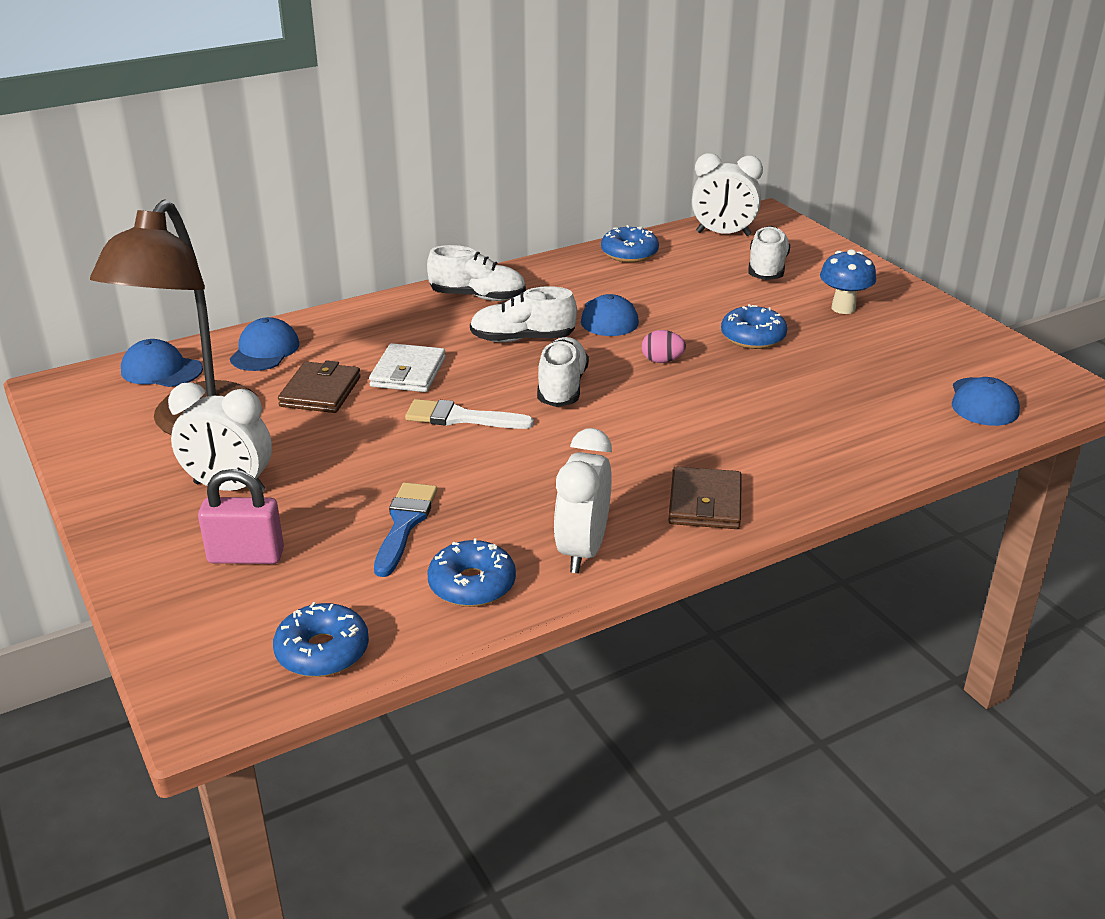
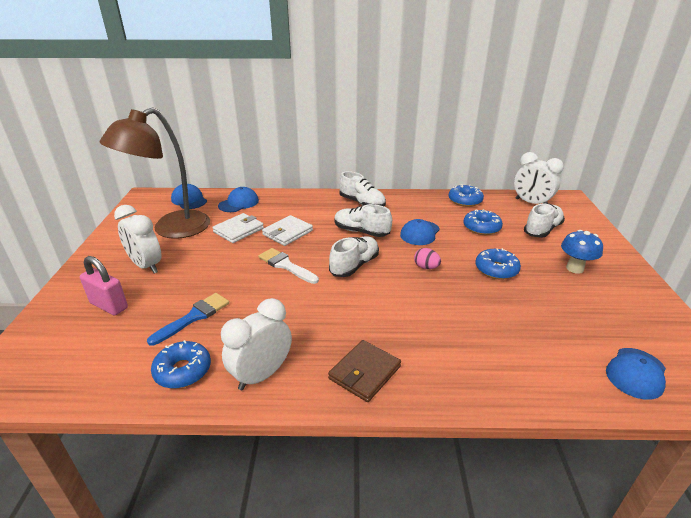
camera: 30 degrees right, 0 degrees up
(320, 392) = (238, 230): brown wallet -> white wallet
(322, 651) = (72, 379): blue donut -> blue donut (481, 228)

